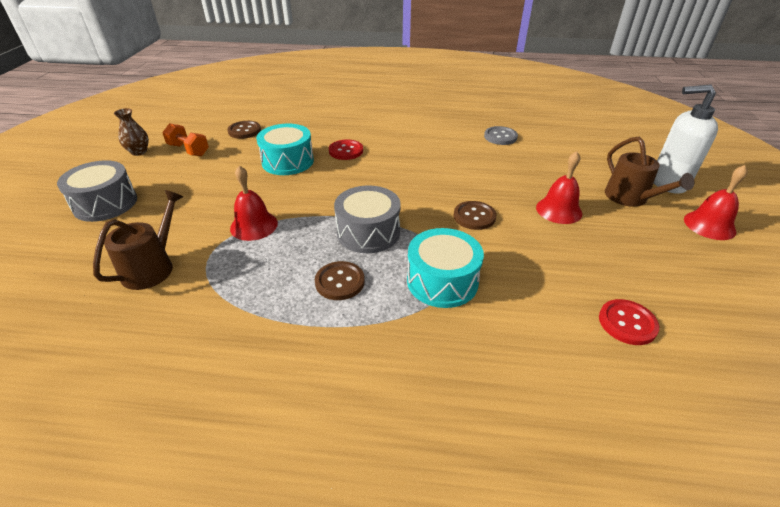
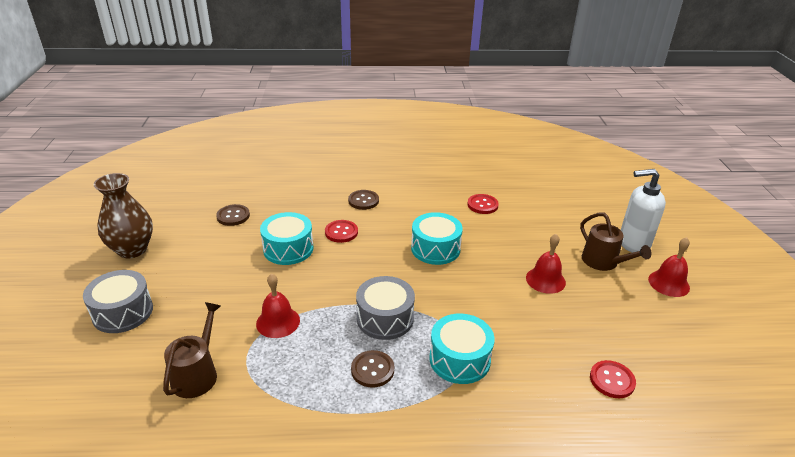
camera: 10 degrees left, 5 degrees down
(139, 152) = (132, 249): brown vase -> brown vase, size x1.88
(189, 150) = (184, 243): orange dumbbell -> none
(440, 172) = (435, 249): none -> turquoise drum
(474, 216) = (474, 293): brown button -> brown button (363, 201)
(500, 137) = (482, 205): grey button -> red button

